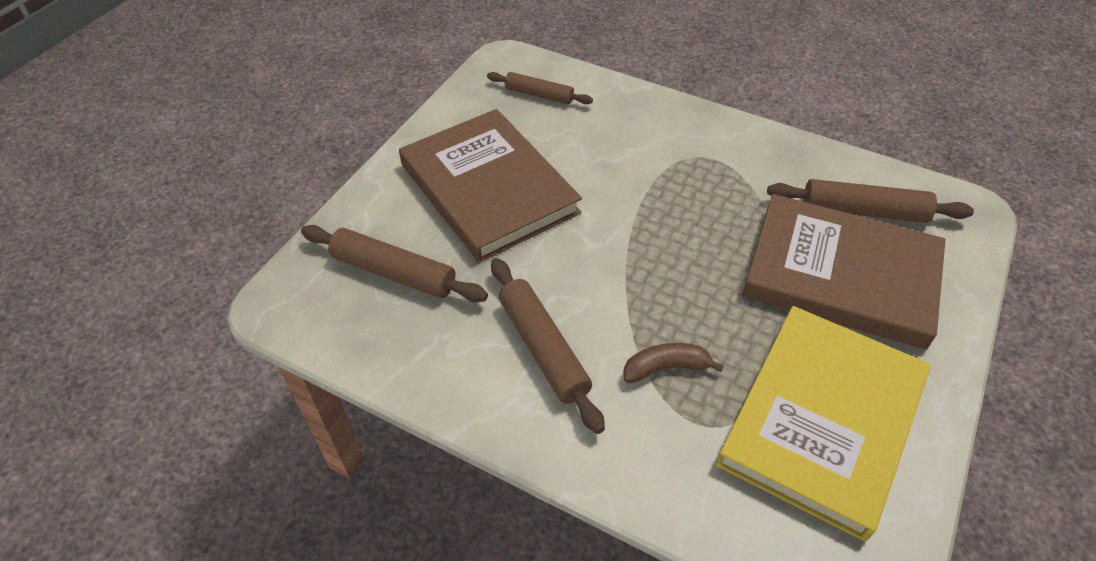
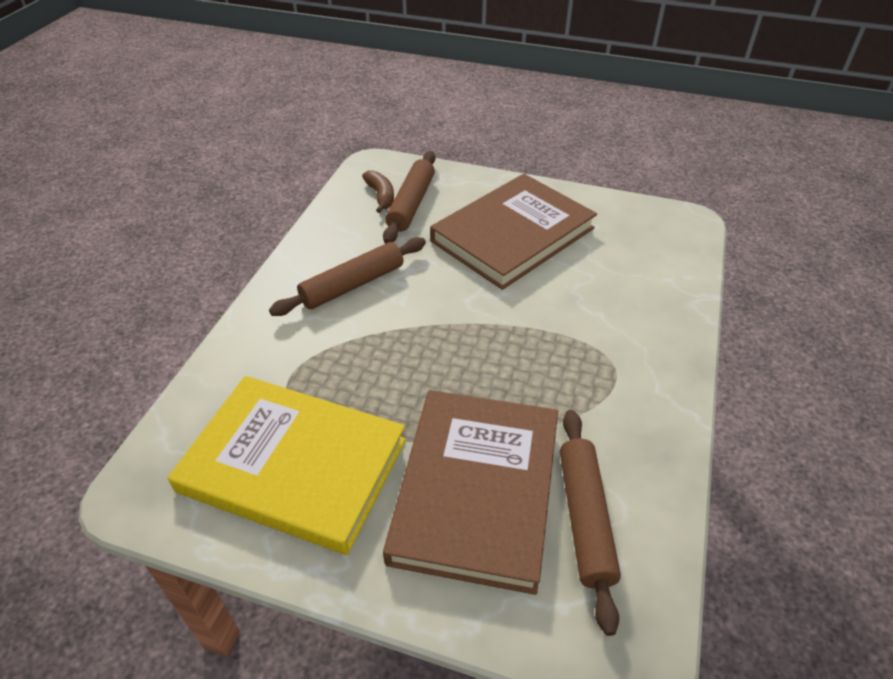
camera: 80 degrees right, 5 degrees down
(539, 95) = (649, 247): brown rolling pin -> none
(665, 368) = (341, 356): brown banana -> brown banana (381, 196)

